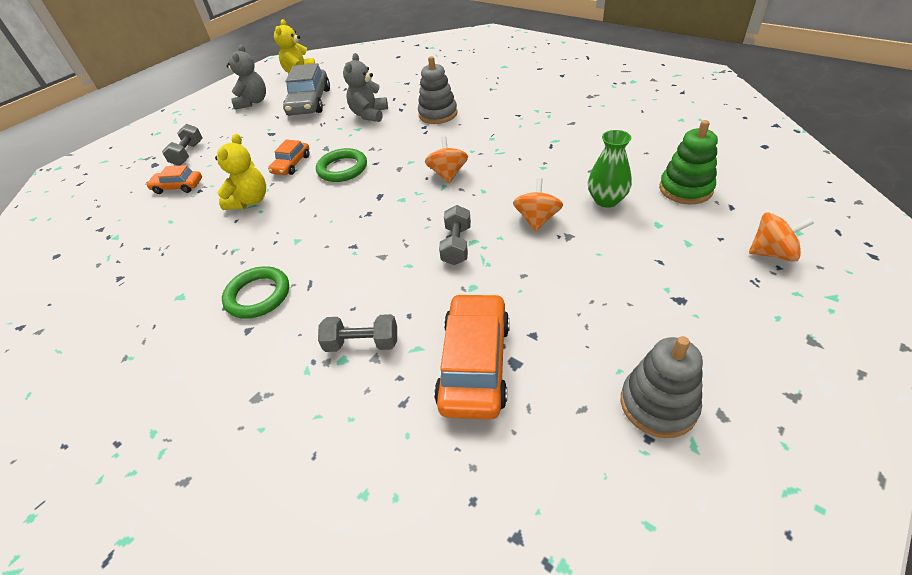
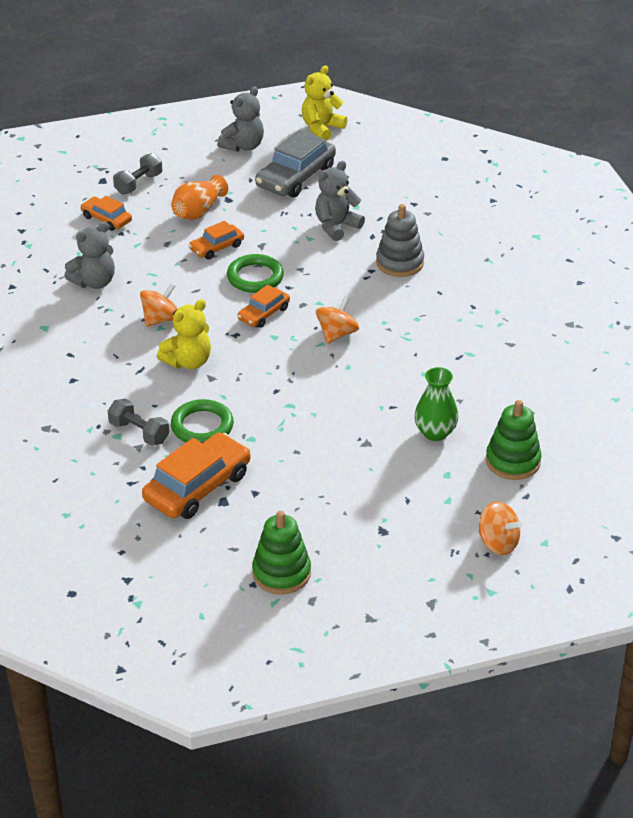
camera: 30 degrees right, 5 degrees down
(203, 235) = (94, 282): none -> grey teddy bear
(250, 201) = (153, 268): yellow teddy bear -> yellow teddy bear (188, 361)
(254, 149) = (198, 211): none -> orange vase
(258, 295) = (98, 358): green ring -> green ring (202, 426)
(375, 188) = (263, 313): none -> orange car
(456, 245) = (274, 401): grey dumbbell -> none
(537, 219) = (359, 416): orange spinning top -> orange spinning top (161, 319)
(658, 404) = (281, 573): grey stacking toy -> green stacking toy

